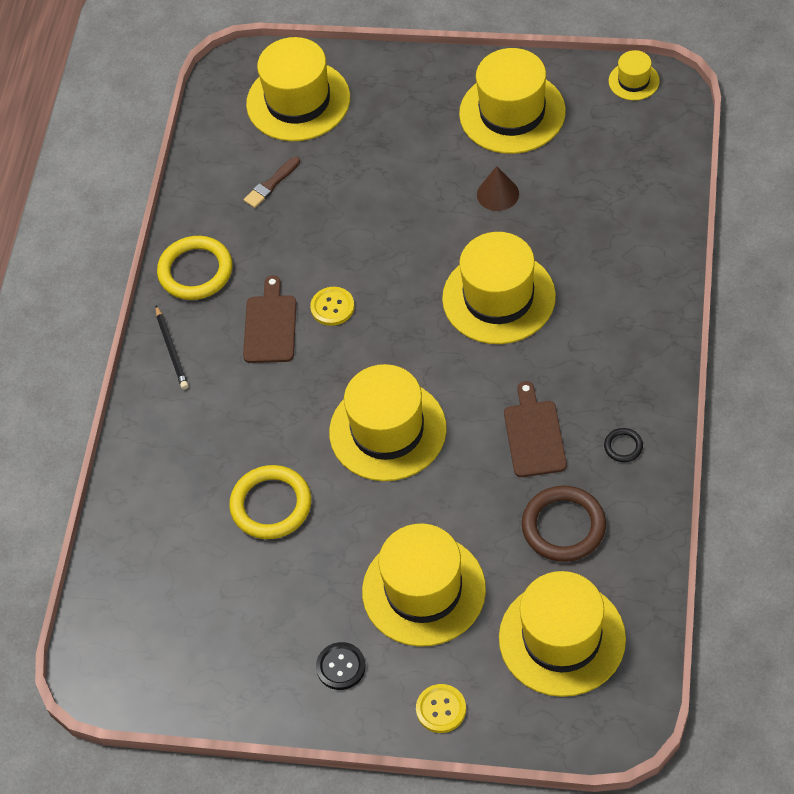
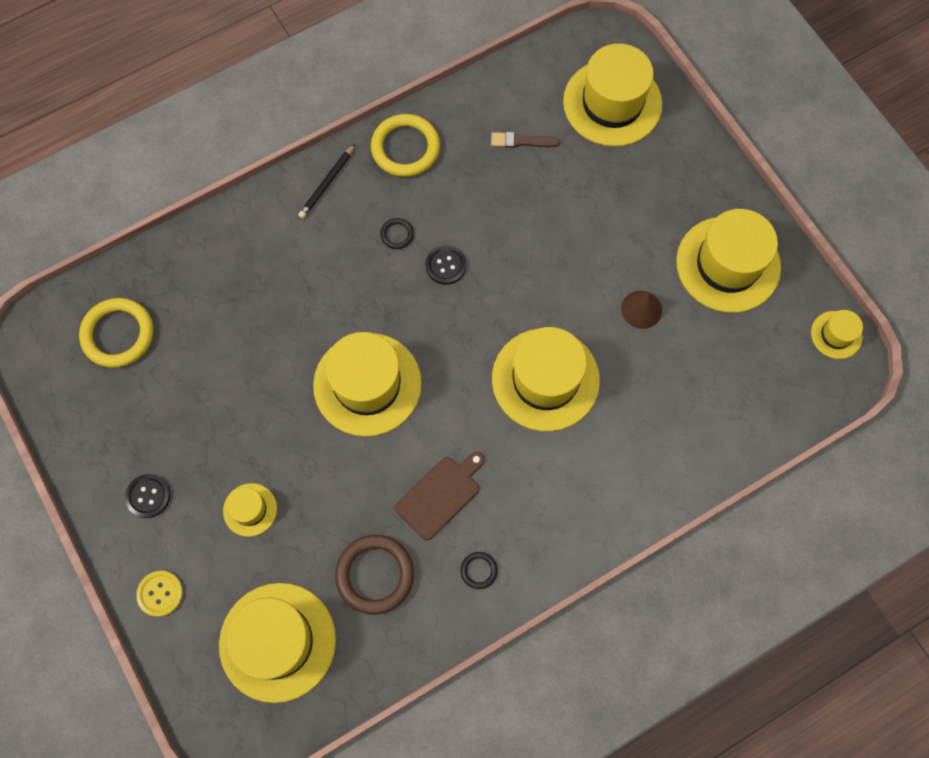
camera: 45 degrees right, 15 degrees up
(270, 326) = (397, 234): brown cutting board -> black ring
(271, 505) = (247, 349): yellow ring -> yellow ring (118, 334)
(332, 307) = (446, 265): yellow button -> black button
(424, 590) = (250, 509): yellow hat -> yellow hat, size x0.48

